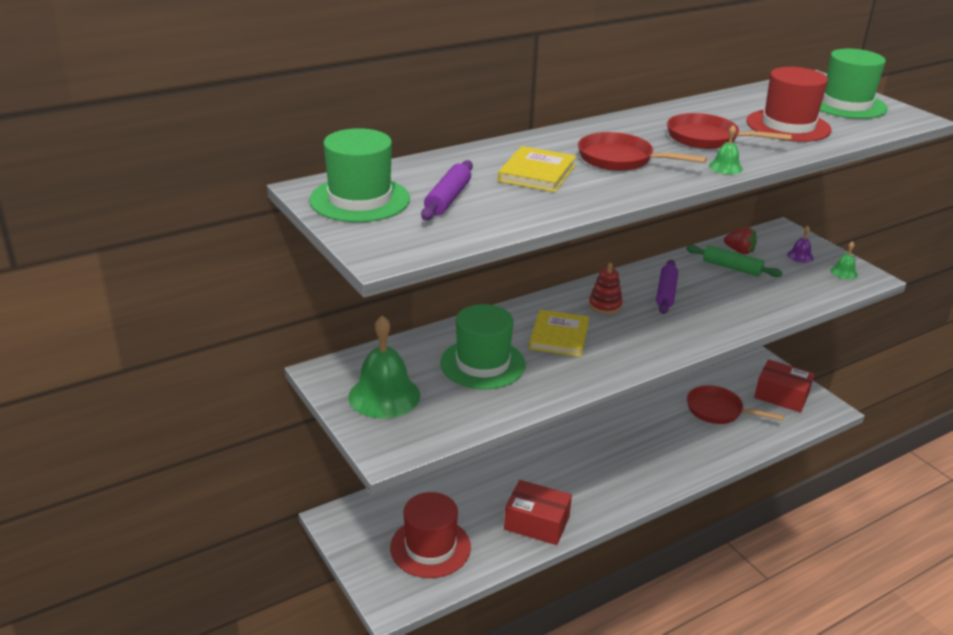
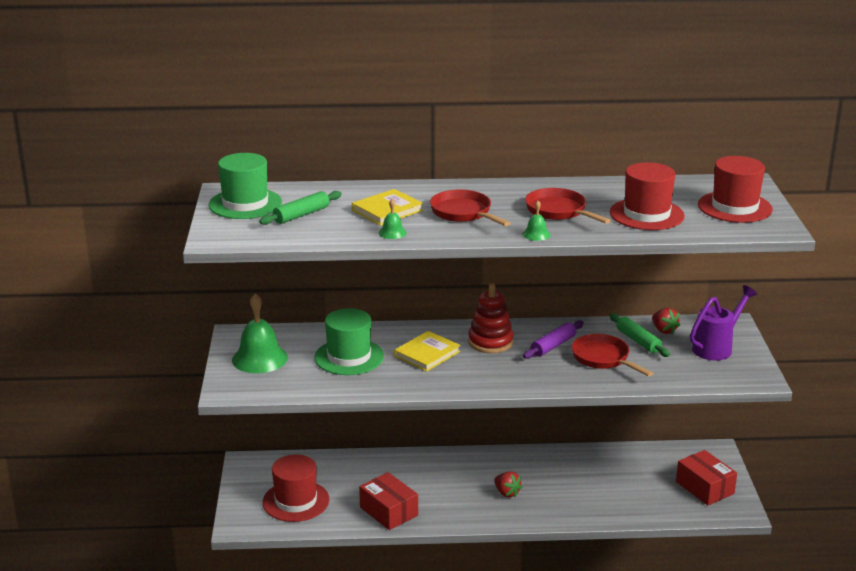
camera: 30 degrees right, 5 degrees down
(448, 199) = (301, 215): purple rolling pin -> green rolling pin
(605, 305) = (490, 342): red stacking toy -> red stacking toy, size x1.54
(627, 460) = (507, 493): none -> red strawberry
(718, 410) = (629, 481): red pan -> red pan (603, 358)
(800, 256) = (717, 347): purple bell -> purple watering can
(843, 272) = (740, 369): green bell -> green bell (392, 233)
(846, 104) = (734, 207): green hat -> red hat

